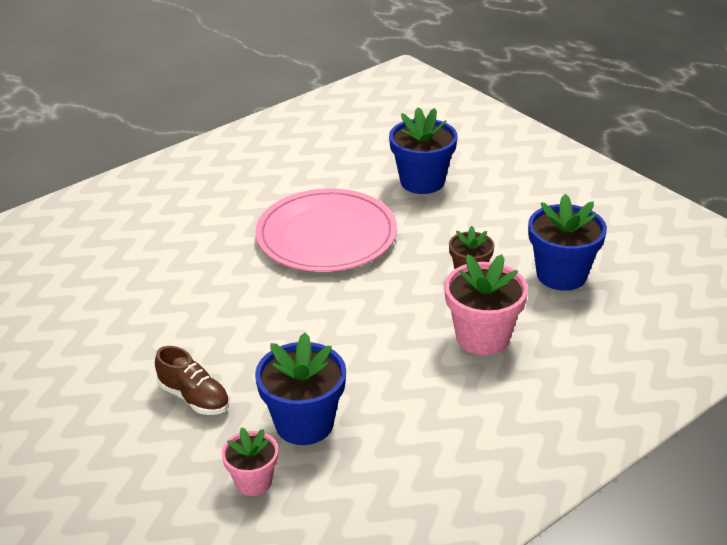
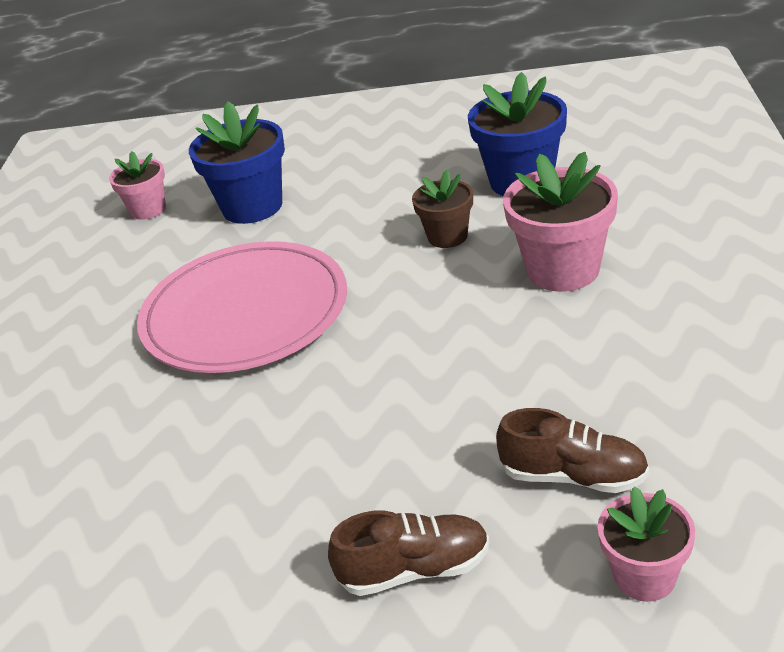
camera: 45 degrees left, 0 degrees up
(304, 424) = (573, 476): blue flower pot -> brown shoe
(380, 145) = (148, 210): none -> pink flower pot

